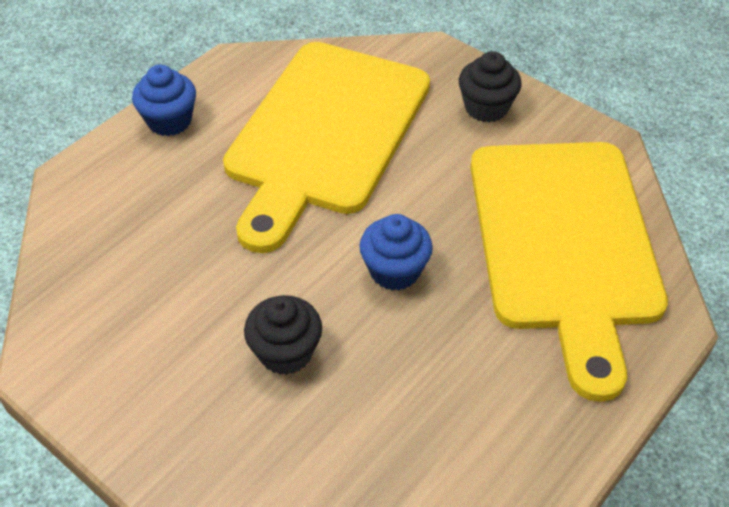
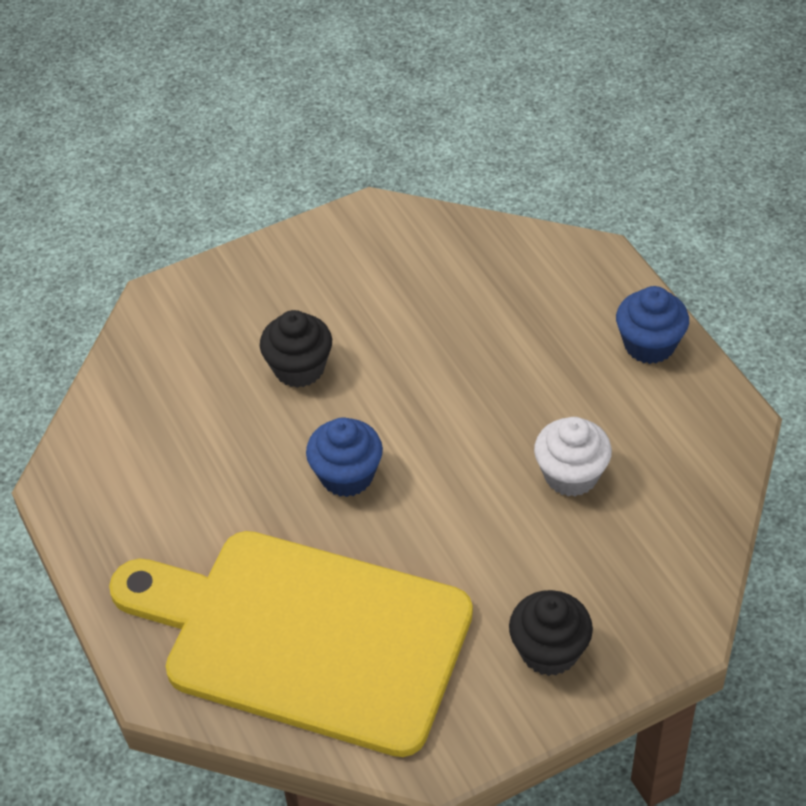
camera: 115 degrees right, 0 degrees up
(325, 134) = (571, 475): yellow cutting board -> white cupcake

